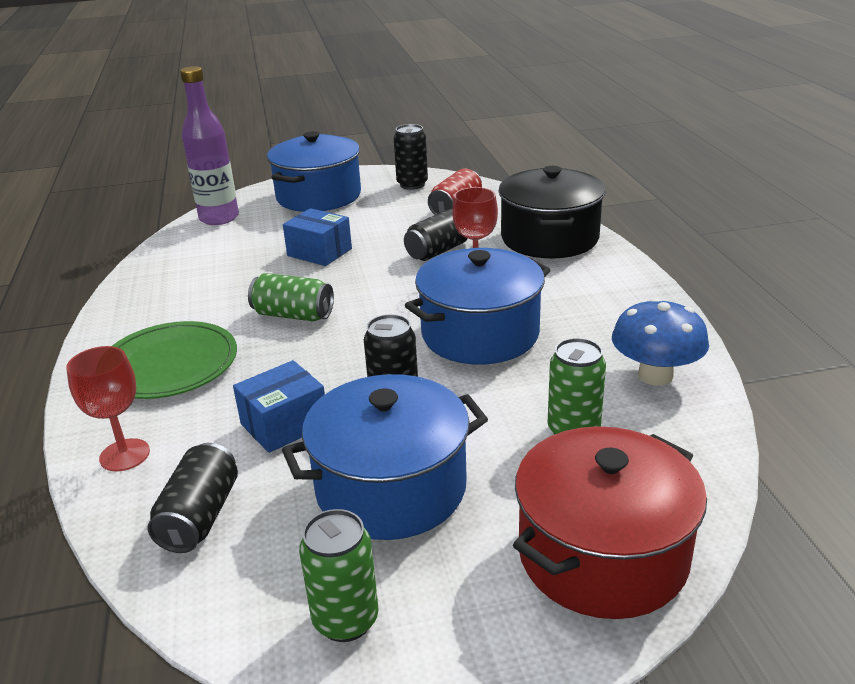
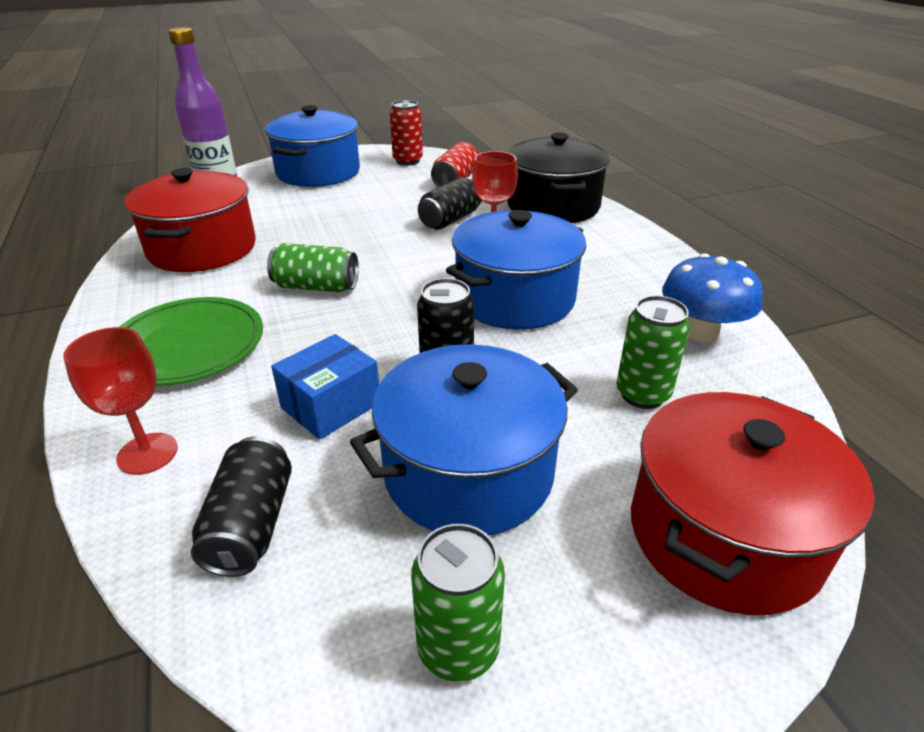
camera: 10 degrees left, 5 degrees up
(195, 274) = (202, 249): none -> red pot
(319, 252) = (330, 224): blue box -> none
(412, 185) = (408, 161): black can -> red can

